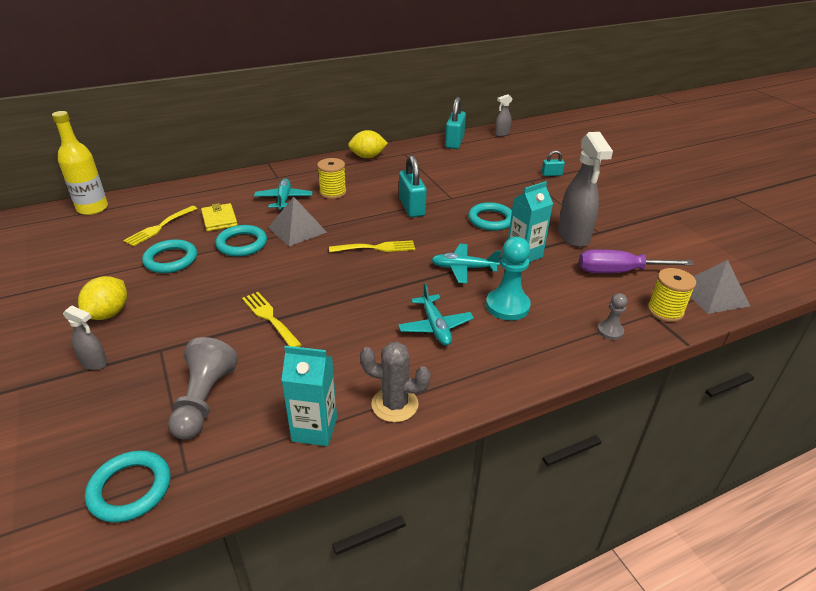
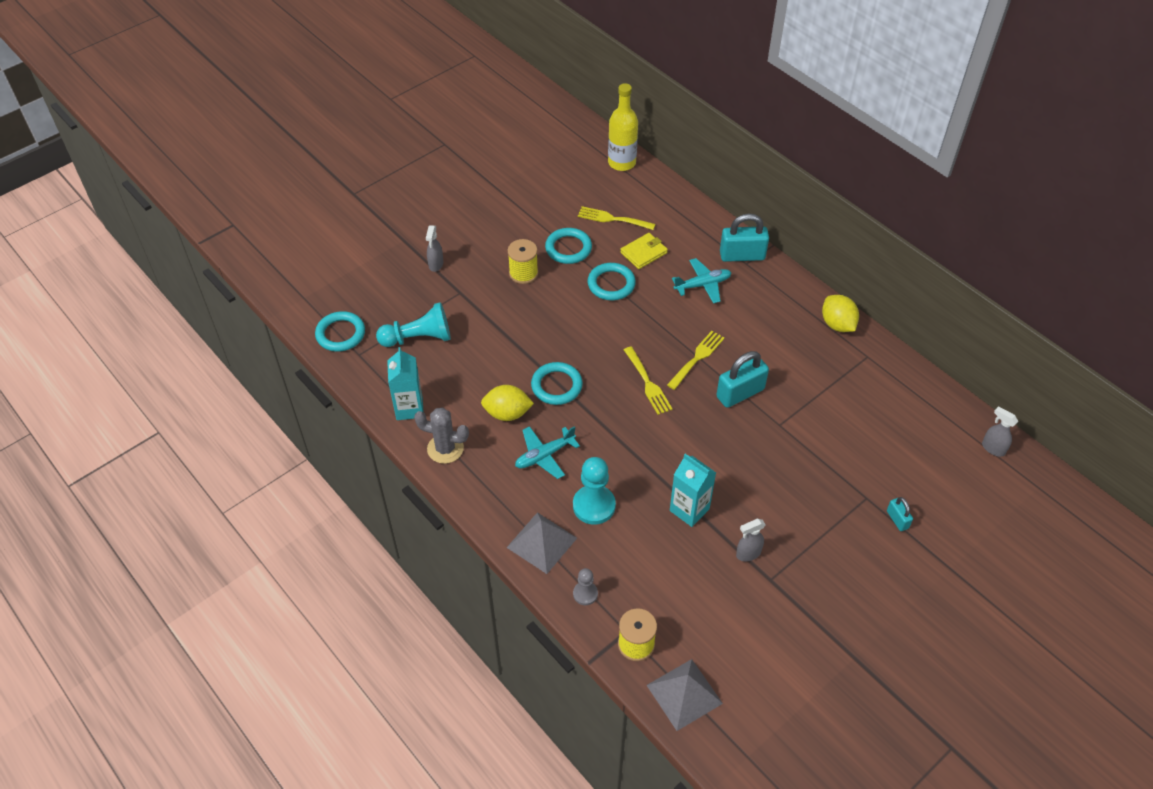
camera: 75 degrees right, 15 degrees up
(109, 313) = (488, 245): yellow lemon -> yellow lemon (507, 413)
(204, 400) = (418, 338): grey pawn -> turquoise pawn
(269, 318) = (516, 341): yellow fork -> yellow fork (697, 358)
(297, 229) = (652, 314): grey pyramid -> grey pyramid (541, 542)
(333, 192) = (737, 318): yellow spool -> yellow spool (523, 273)
(394, 404) = (445, 448): grey cactus -> grey cactus turned 75 degrees counterclockwise
(454, 142) = (932, 400): turquoise padlock -> turquoise padlock (742, 255)
(463, 268) = (641, 461): turquoise plane -> none
(491, 220) = (747, 470): turquoise ring -> turquoise ring (556, 386)
(573, 236) = (748, 554): grey spray bottle -> grey spray bottle, size x0.49
(618, 272) = (692, 601): purple screwdriver -> none

